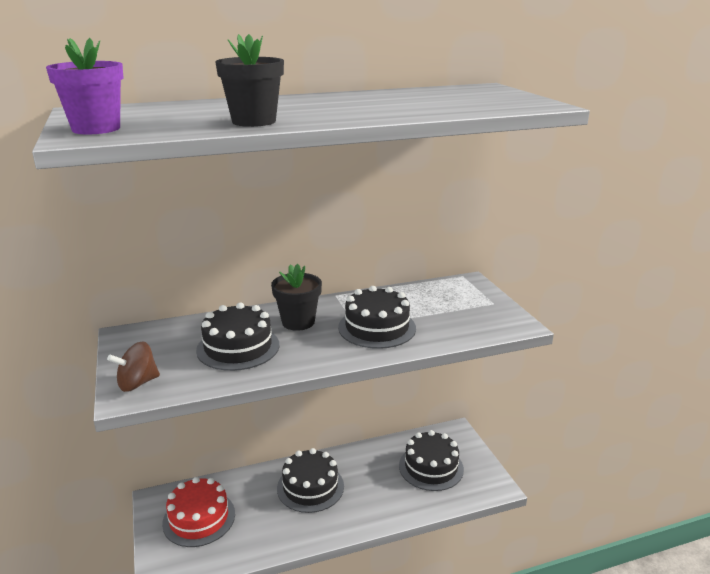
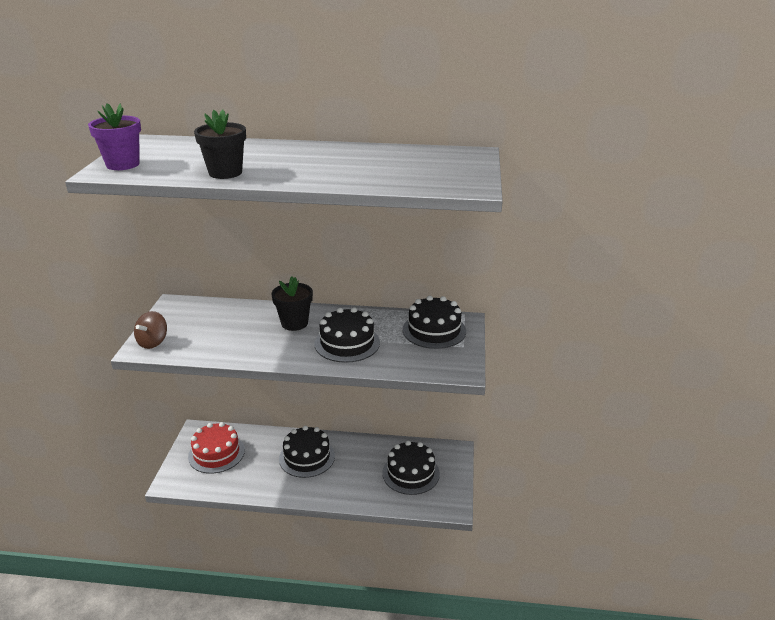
camera: 25 degrees right, 5 degrees up
(137, 383) = (153, 342): brown spinning top -> brown spinning top turned 60 degrees counterclockwise
(238, 347) = (236, 333): black cake -> black cake (434, 330)

